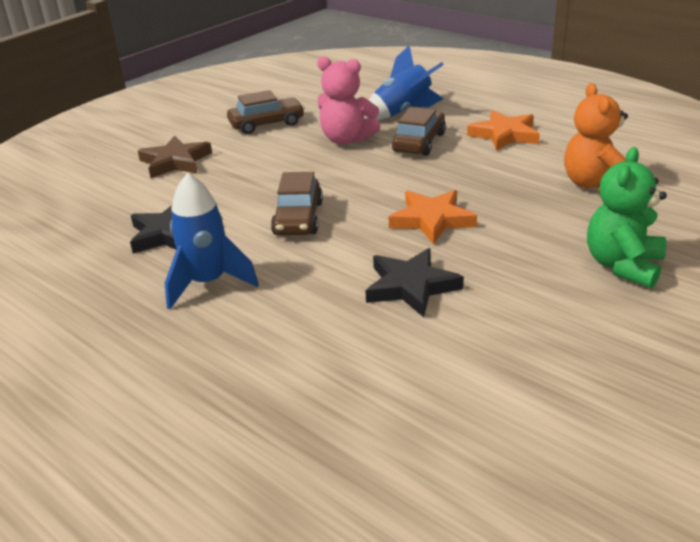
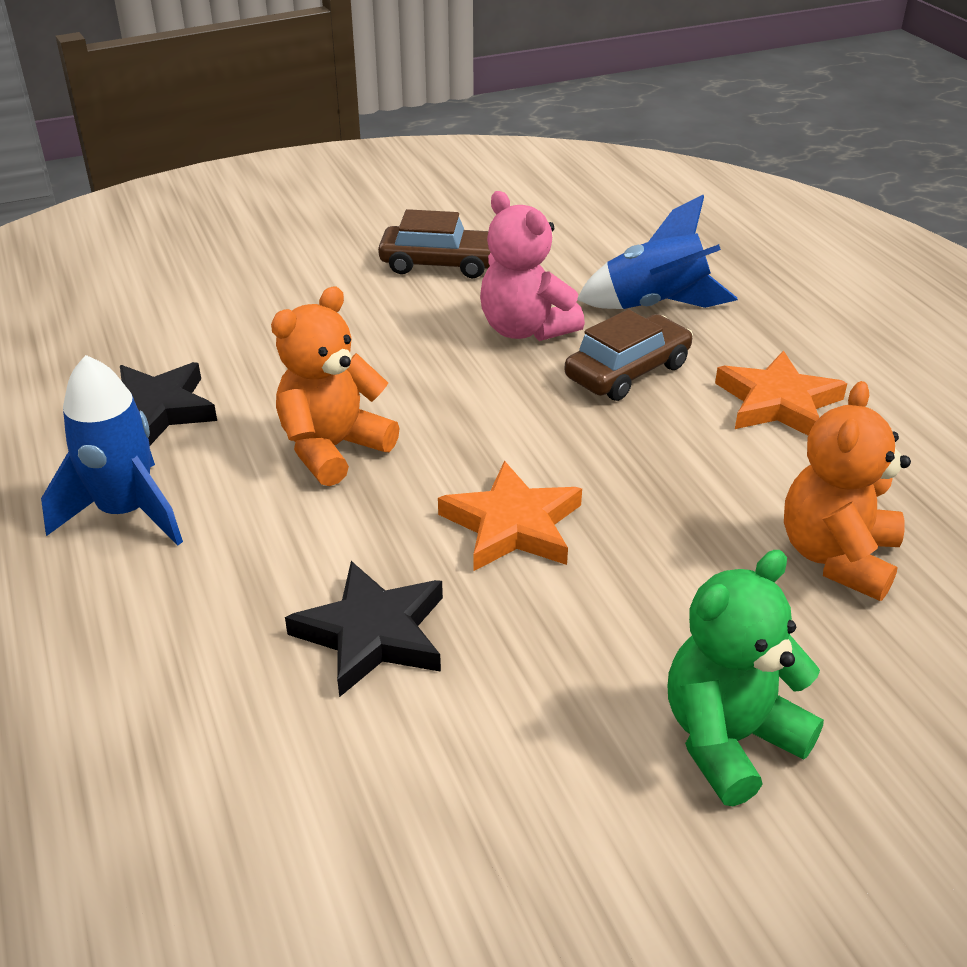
camera: 25 degrees right, 5 degrees up
(175, 162) = (266, 291): brown star -> none
(298, 218) = (333, 448): brown car -> orange teddy bear

